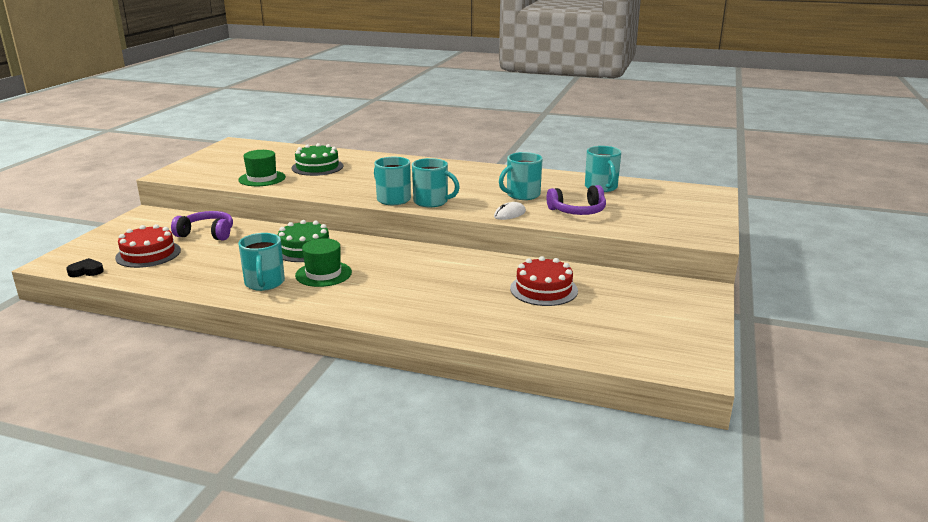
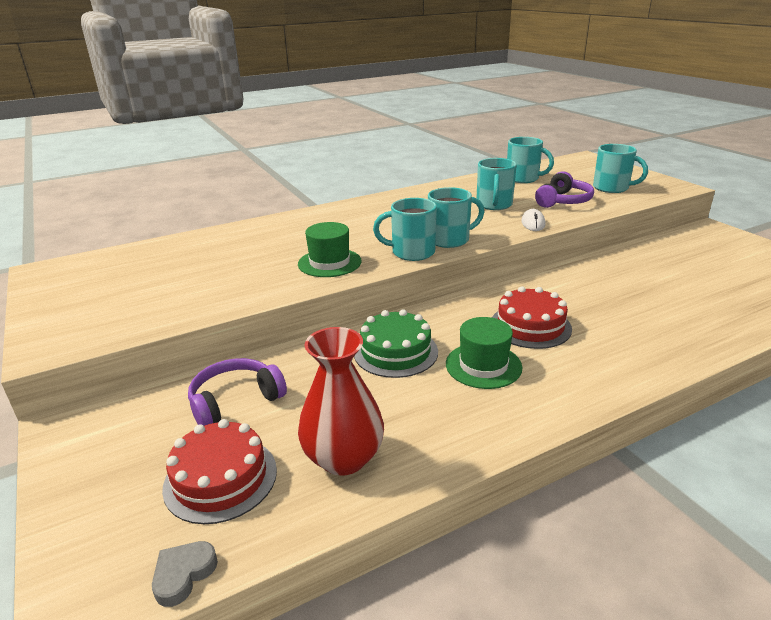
camera: 45 degrees left, 5 degrees up
(86, 271) = (183, 574): black heart -> grey heart
(192, 271) = (343, 458): none -> red vase
(262, 178) = (209, 294): green hat -> green hat (329, 263)
(264, 283) = (460, 413): turquoise mug -> turquoise mug (612, 188)
(317, 167) = (241, 254): green cake -> none
(543, 289) = (651, 277): red cake -> red cake (530, 326)

